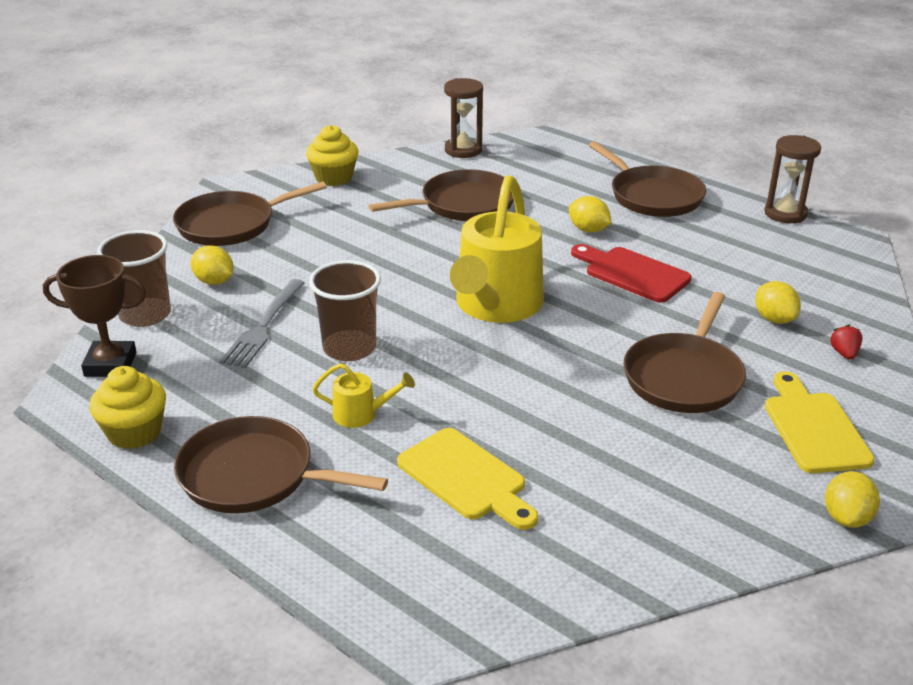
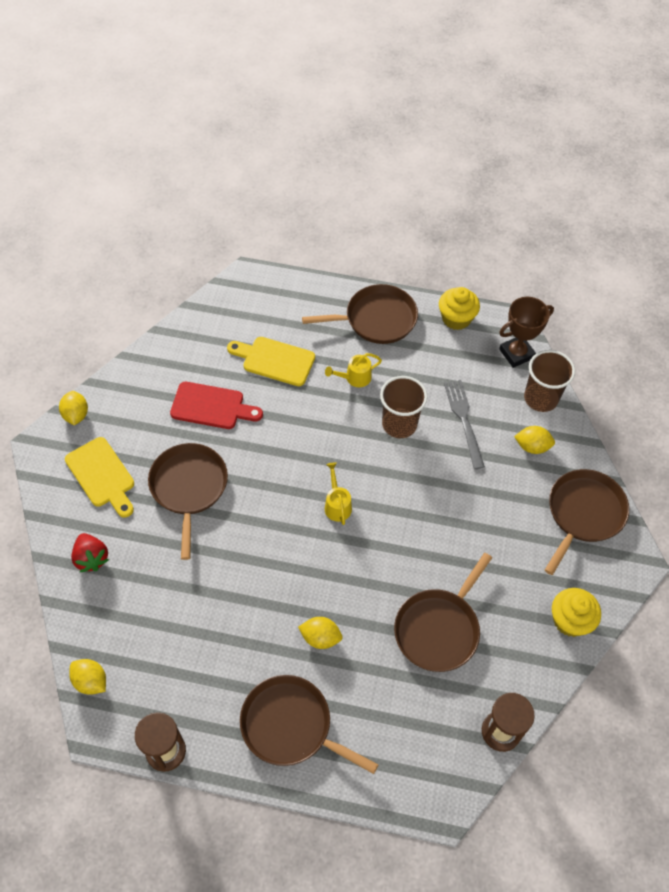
camera: 150 degrees right, 25 degrees up
(495, 307) = (337, 504): yellow watering can -> yellow watering can, size x0.42
(632, 273) = (262, 589): red cutting board -> red cutting board (211, 406)
(774, 319) = (145, 578): yellow lemon -> yellow lemon (91, 681)
(844, 353) = (91, 558): red strawberry -> red strawberry, size x1.65

